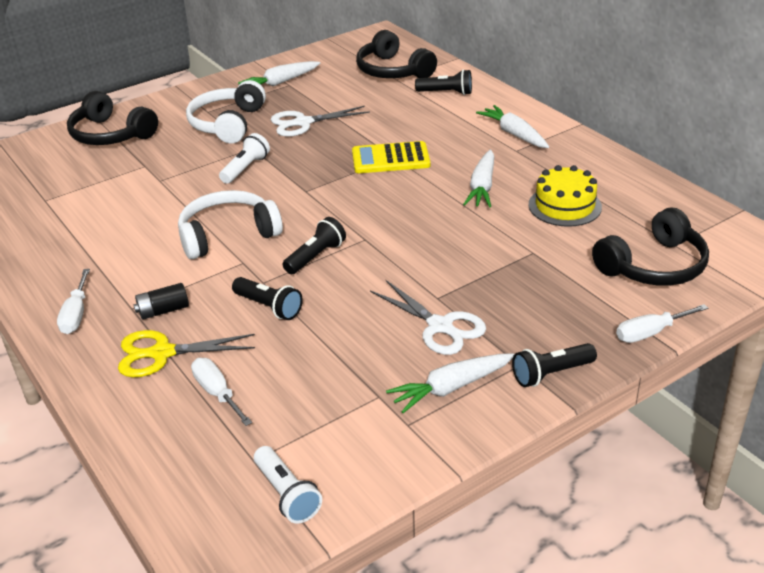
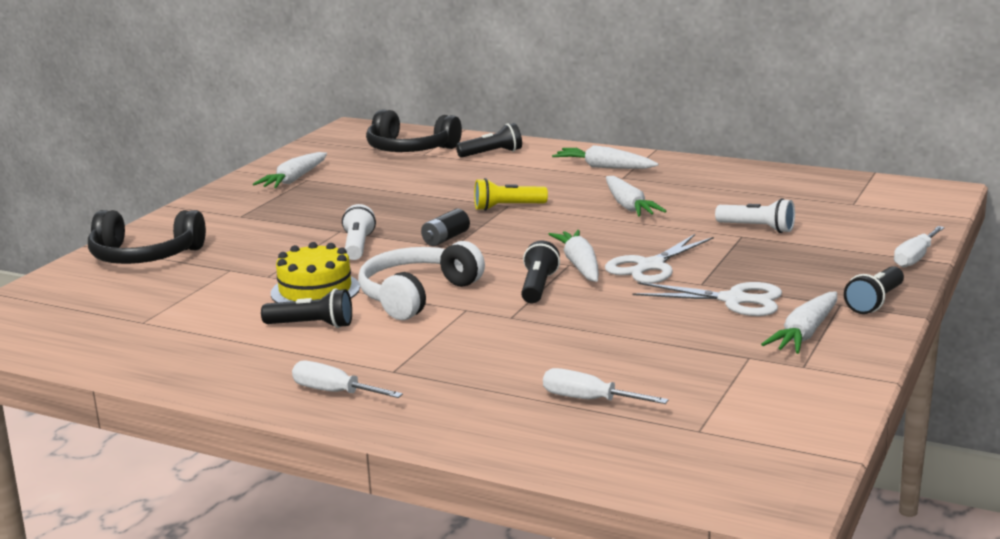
camera: 30 degrees left, 15 degrees down
(76, 314) = (334, 392): white screwdriver -> white screwdriver turned 150 degrees clockwise
(161, 353) = (483, 391): yellow scissors -> none
(163, 310) = (434, 363): black battery -> black battery (445, 239)
(227, 124) = (281, 220): white headphones -> none
(269, 307) = (546, 331): black flashlight -> black flashlight (312, 325)
(287, 495) = (767, 441): white flashlight -> white flashlight (757, 228)
(303, 123) = (369, 202): white scissors -> white scissors (650, 266)
(371, 243) = (579, 265): none -> white carrot
(390, 159) = (507, 207): yellow calculator -> yellow flashlight
(564, 206) = (724, 201): yellow cake -> yellow cake (315, 290)
(654, 266) = (856, 219): black headphones -> none

